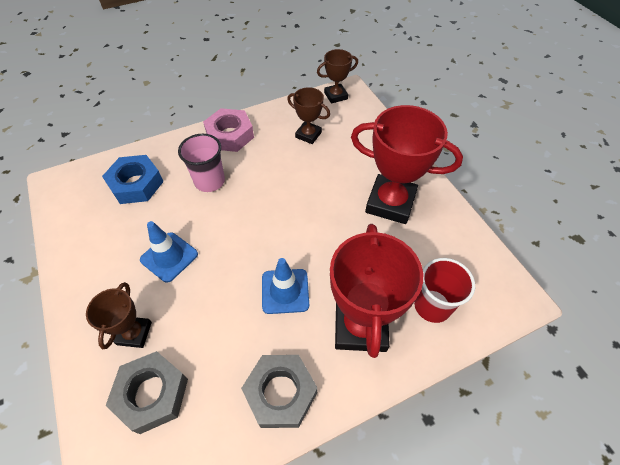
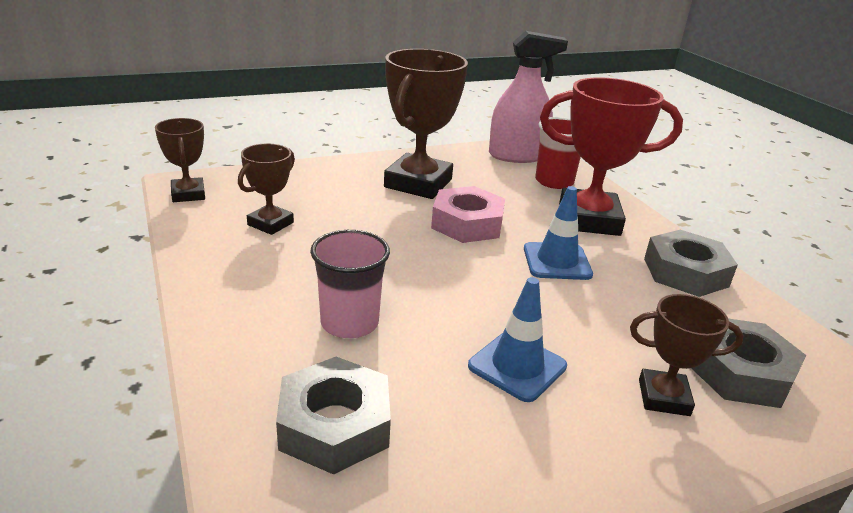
camera: 90 degrees left, 25 degrees down
(136, 184) = (334, 425): blue nut -> grey nut
(230, 135) = (233, 299): pink nut -> pink nut (467, 223)
(390, 203) = (418, 183): red trophy -> brown trophy
(481, 277) = (516, 156): none -> pink spray bottle

